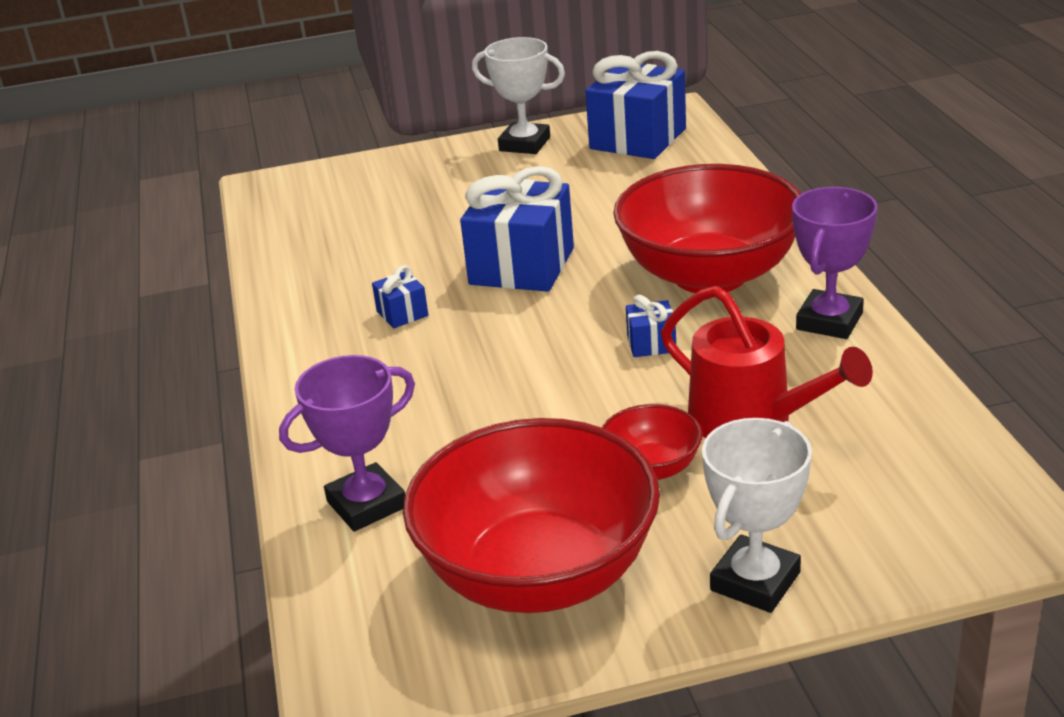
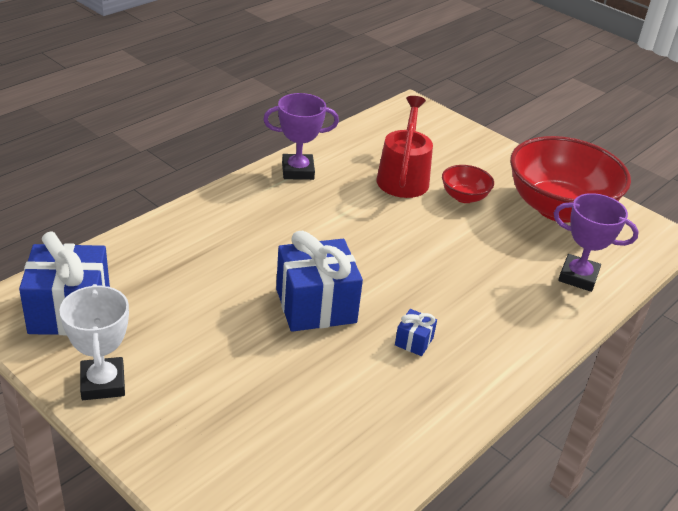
camera: 130 degrees left, 5 degrees up
(651, 344) = (364, 224): blue gift -> none
(709, 275) = (275, 221): red bowl -> none
(755, 581) = (503, 156): white trophy -> none

